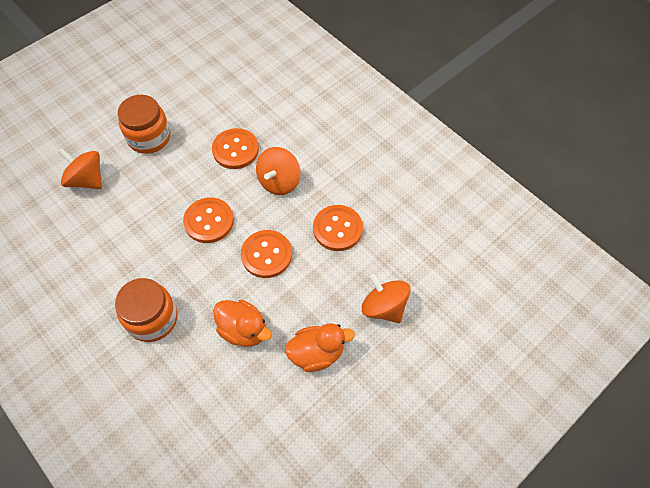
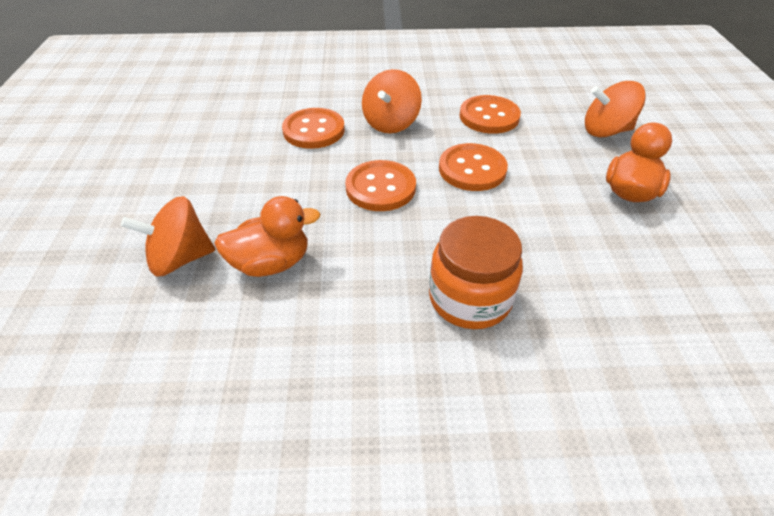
camera: 50 degrees left, 15 degrees down
(149, 137) = (203, 178): orange jar -> none
(243, 330) = (556, 228): orange duck -> orange duck (271, 263)
(279, 182) = (391, 123): orange spinning top -> orange spinning top turned 45 degrees clockwise

